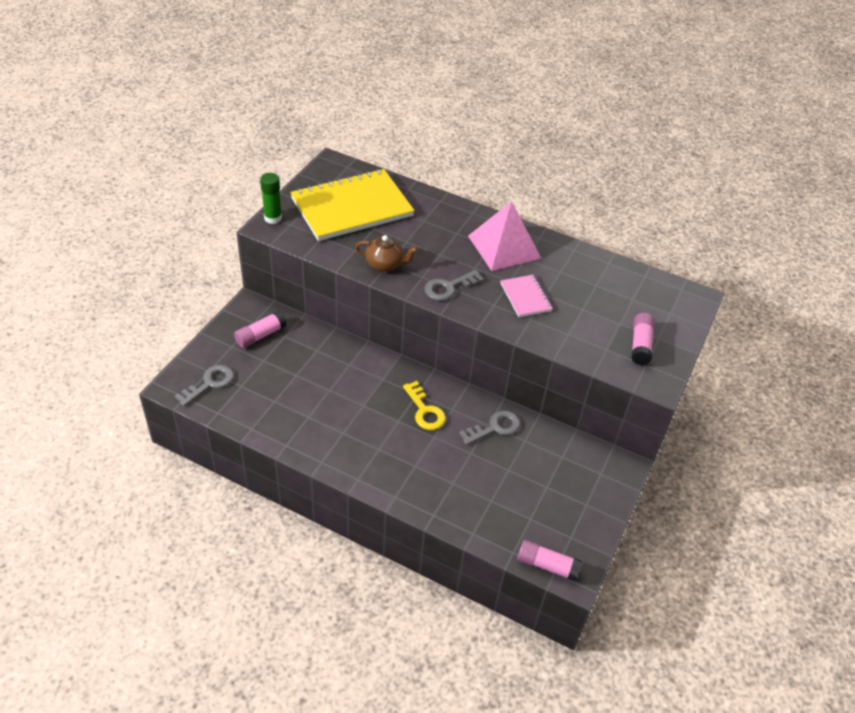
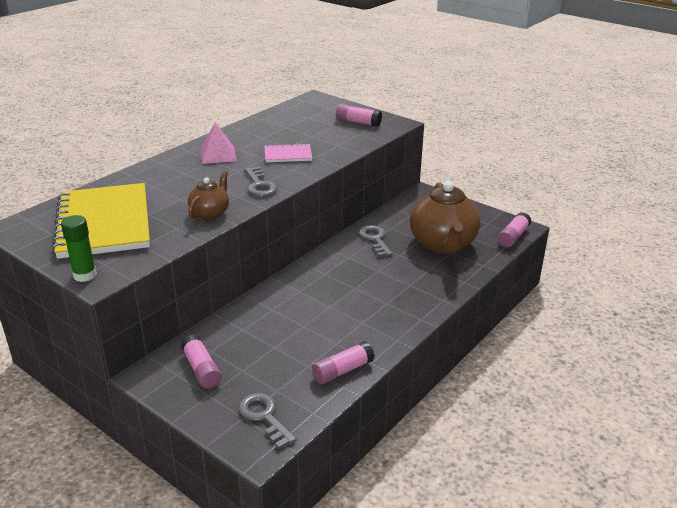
camera: 75 degrees left, 15 degrees down
(270, 426) = (342, 371): none -> pink glue stick
(425, 411) = (347, 271): yellow key -> none
(504, 247) = (218, 155): pink pyramid -> pink pyramid, size x0.64
(505, 491) = (442, 244): none -> brown teapot

